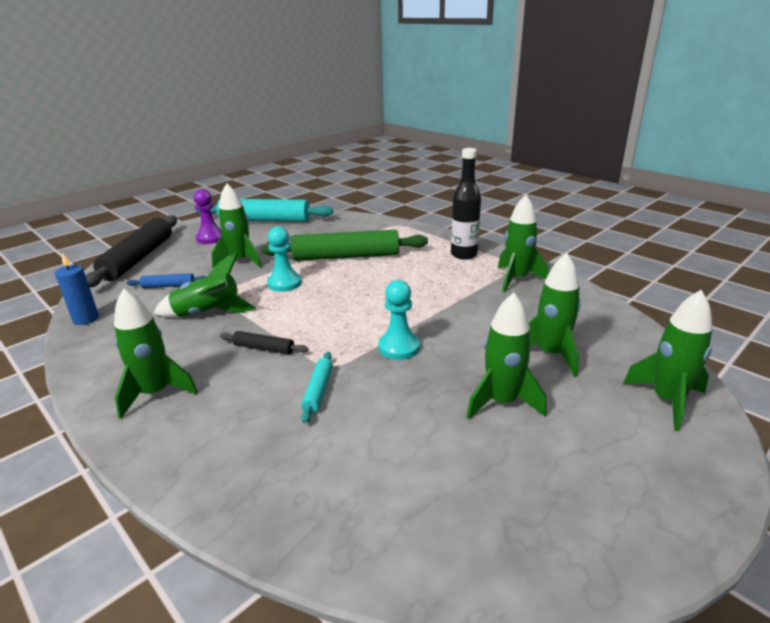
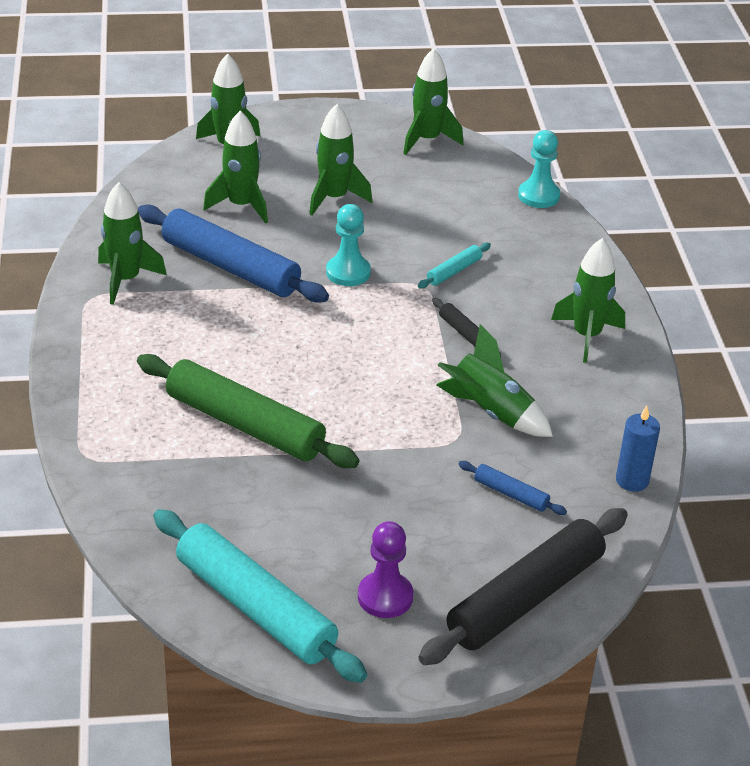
camera: 145 degrees left, 10 degrees up
(240, 261) = (385, 498): green rocket -> green rocket (427, 140)
(284, 283) = (369, 415): turquoise pawn -> turquoise pawn (538, 196)
(464, 255) = (110, 344): black bottle -> none
(477, 313) = (231, 267): none -> blue rolling pin

